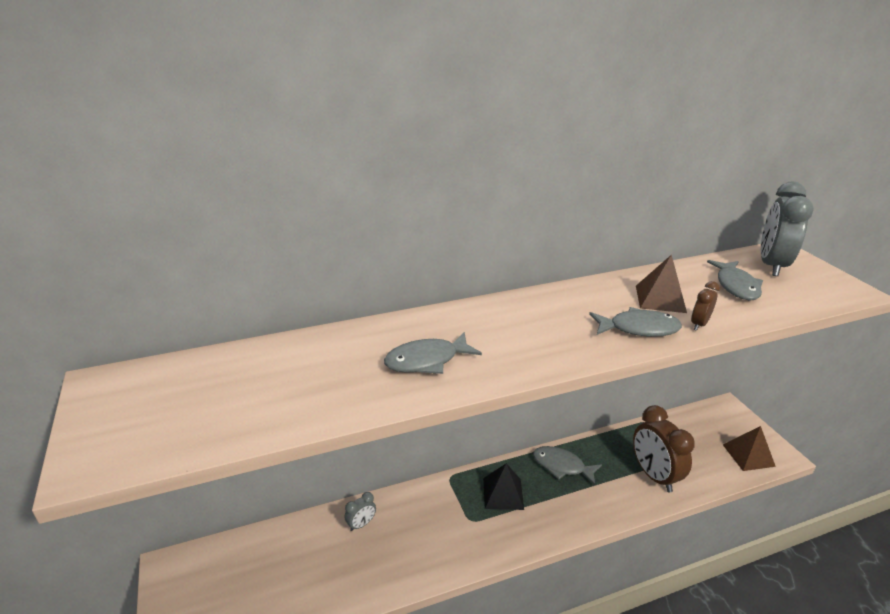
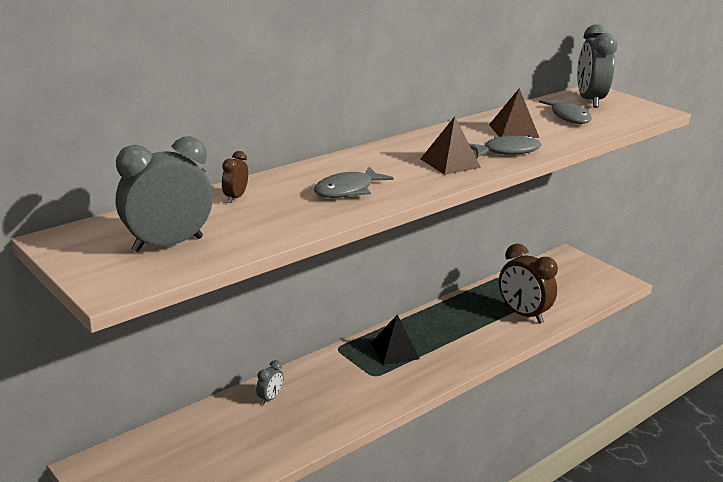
camera: 20 degrees left, 5 degrees down
(192, 410) = (167, 244): none -> grey clock
(562, 466) = (439, 322): grey fish -> none
(699, 324) = (552, 143): brown clock -> brown clock (235, 197)
(748, 455) = (596, 286): brown pyramid -> brown pyramid (450, 163)

